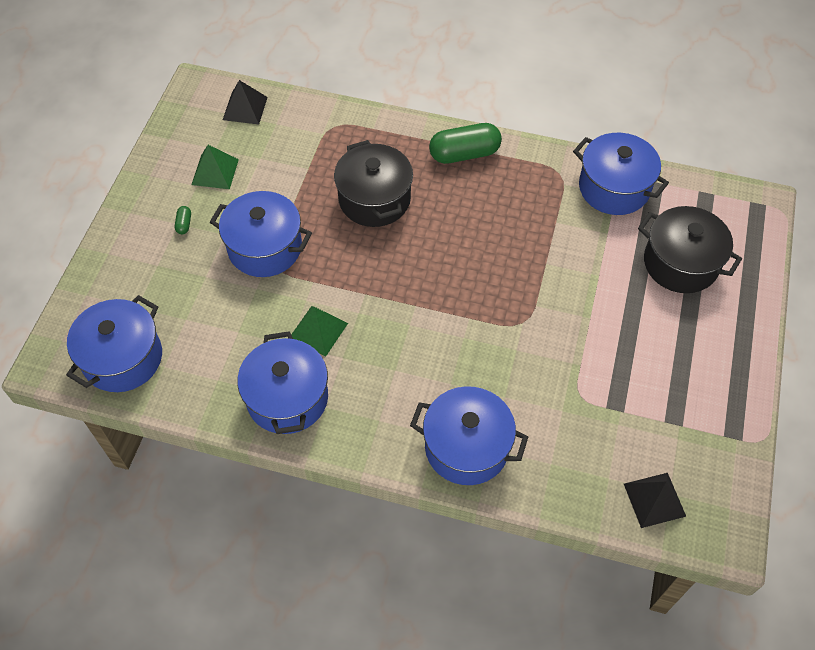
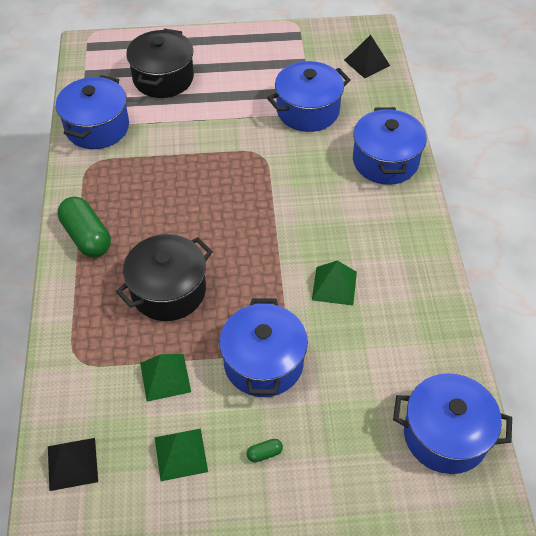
camera: 110 degrees left, 5 degrees down
(287, 398) = (410, 284): blue pot -> blue pot (308, 111)
(288, 177) = (165, 377): none -> green pyramid

